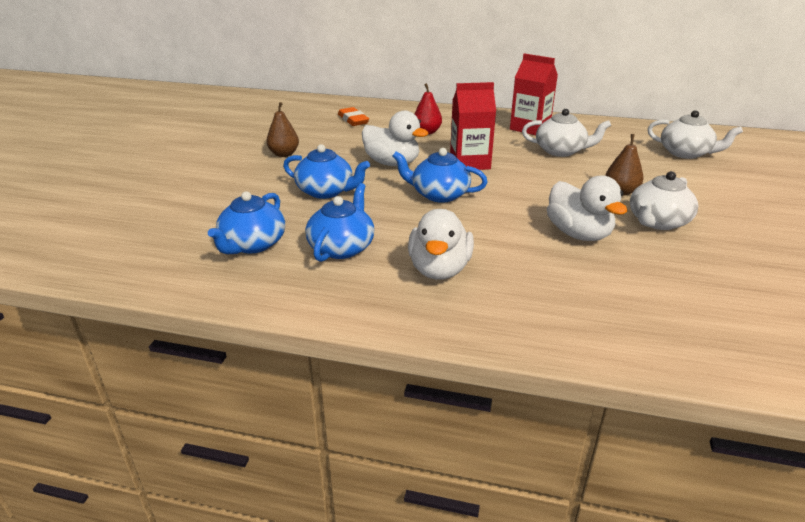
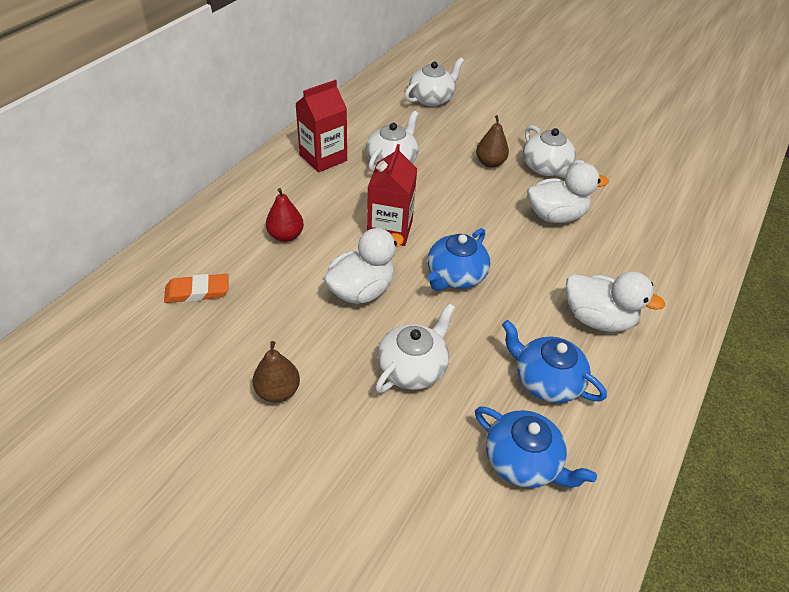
camera: 75 degrees left, 15 degrees up
(326, 191) = (413, 367): blue teapot -> white teapot

